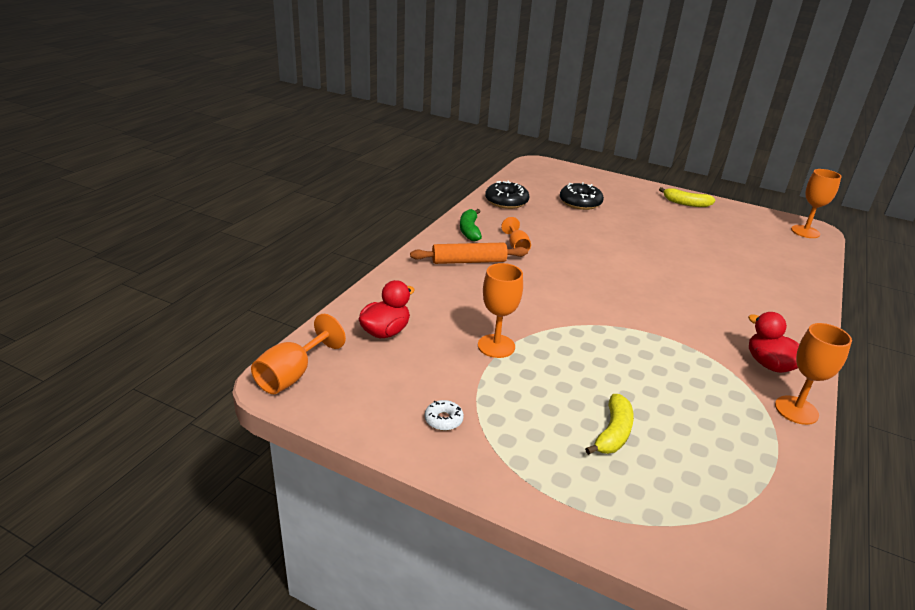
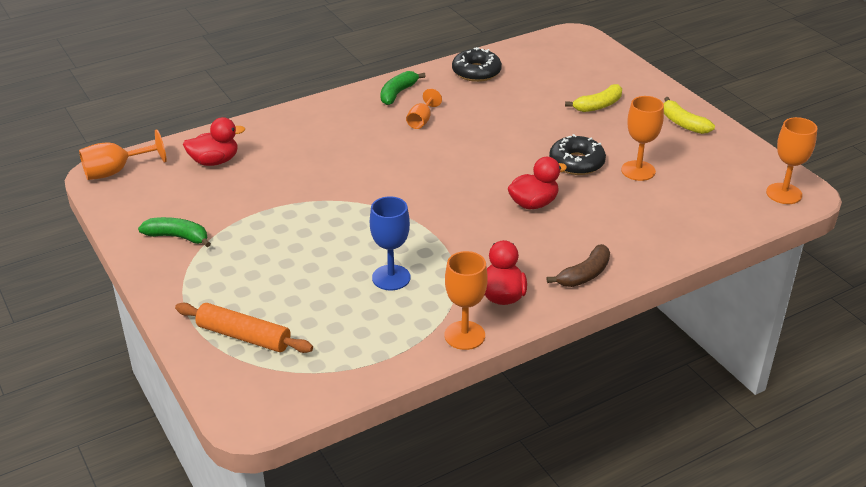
camera: 35 degrees right, 5 degrees up
(443, 420) = (178, 237): white donut -> green banana
(469, 261) = (357, 122): orange rolling pin -> orange rolling pin (244, 336)
(496, 346) = (284, 200): orange goblet -> orange goblet (638, 171)
(580, 202) = (556, 92): black donut -> black donut (576, 163)
(613, 433) = (285, 291): yellow banana -> yellow banana (598, 106)
(675, 383) = (391, 277): none -> blue goblet
(682, 285) = (533, 204): none -> red duck
(791, 326) = (584, 275): none -> brown banana

